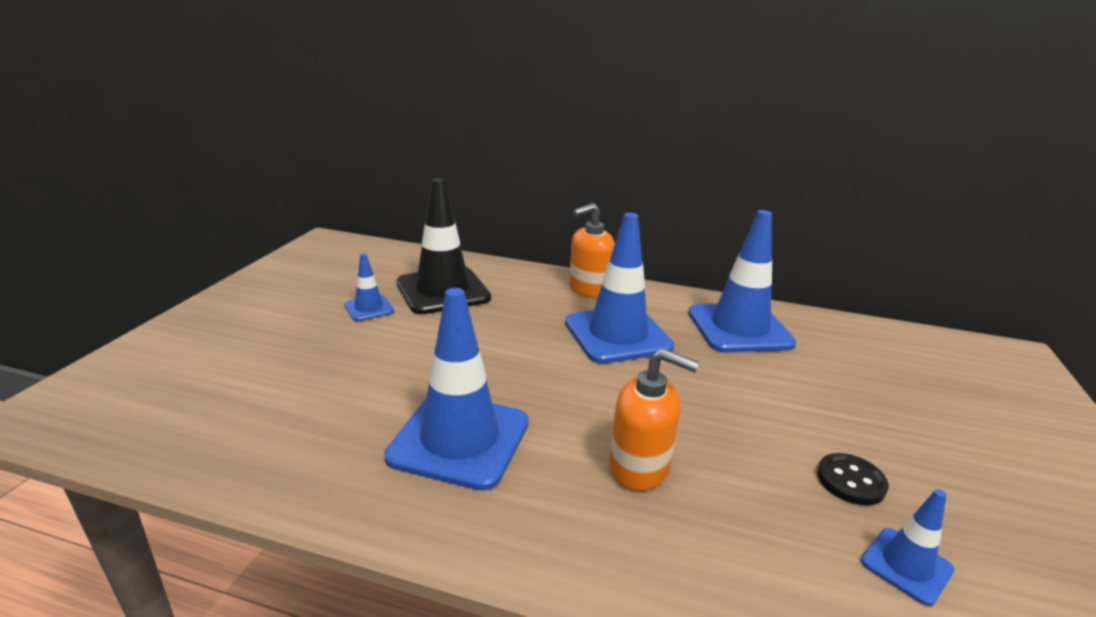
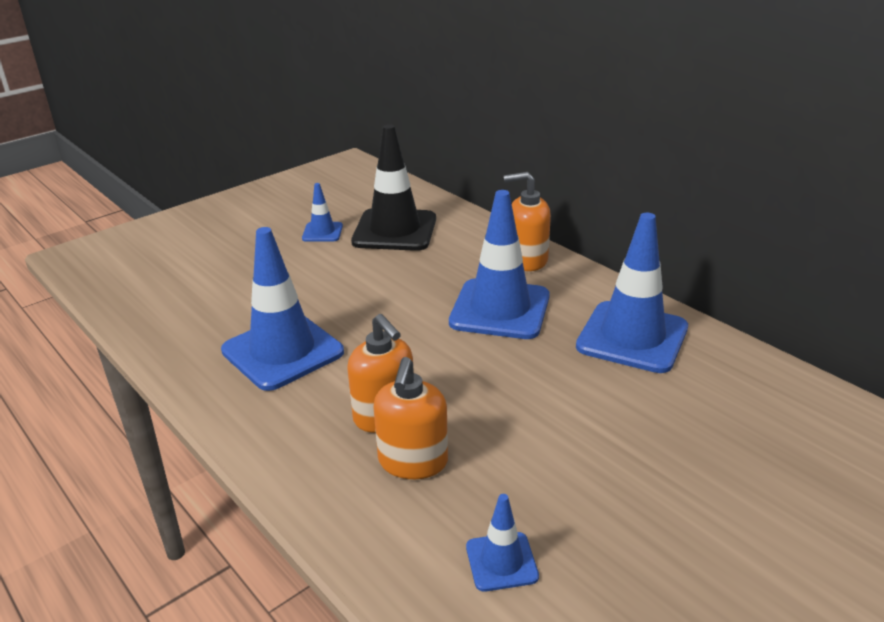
camera: 35 degrees right, 5 degrees up
(719, 503) = (413, 462): none -> orange soap dispenser
(850, 481) = (546, 492): black button -> none

